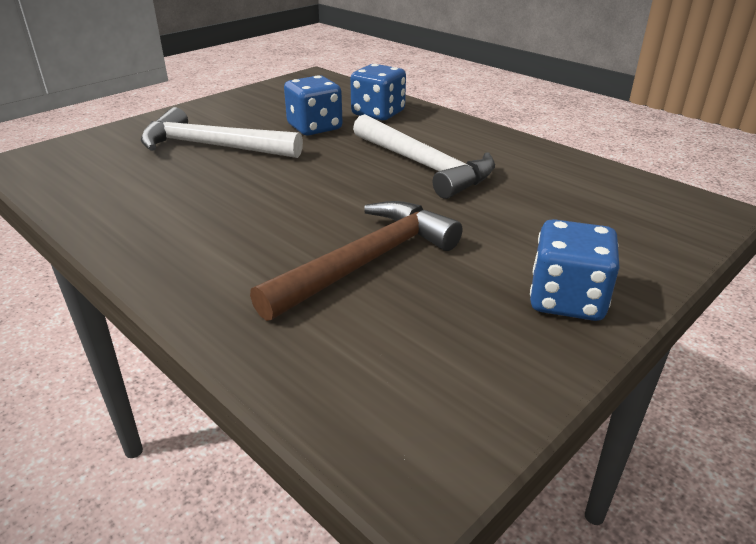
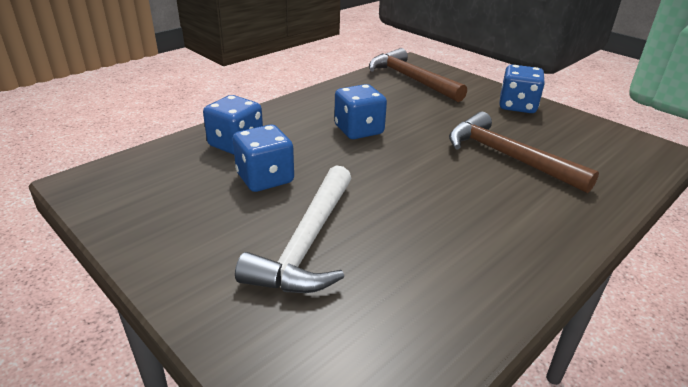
camera: 90 degrees left, 0 degrees up
(423, 165) = (359, 130): white hammer -> blue dice
(622, 205) = (411, 79): none -> brown hammer

